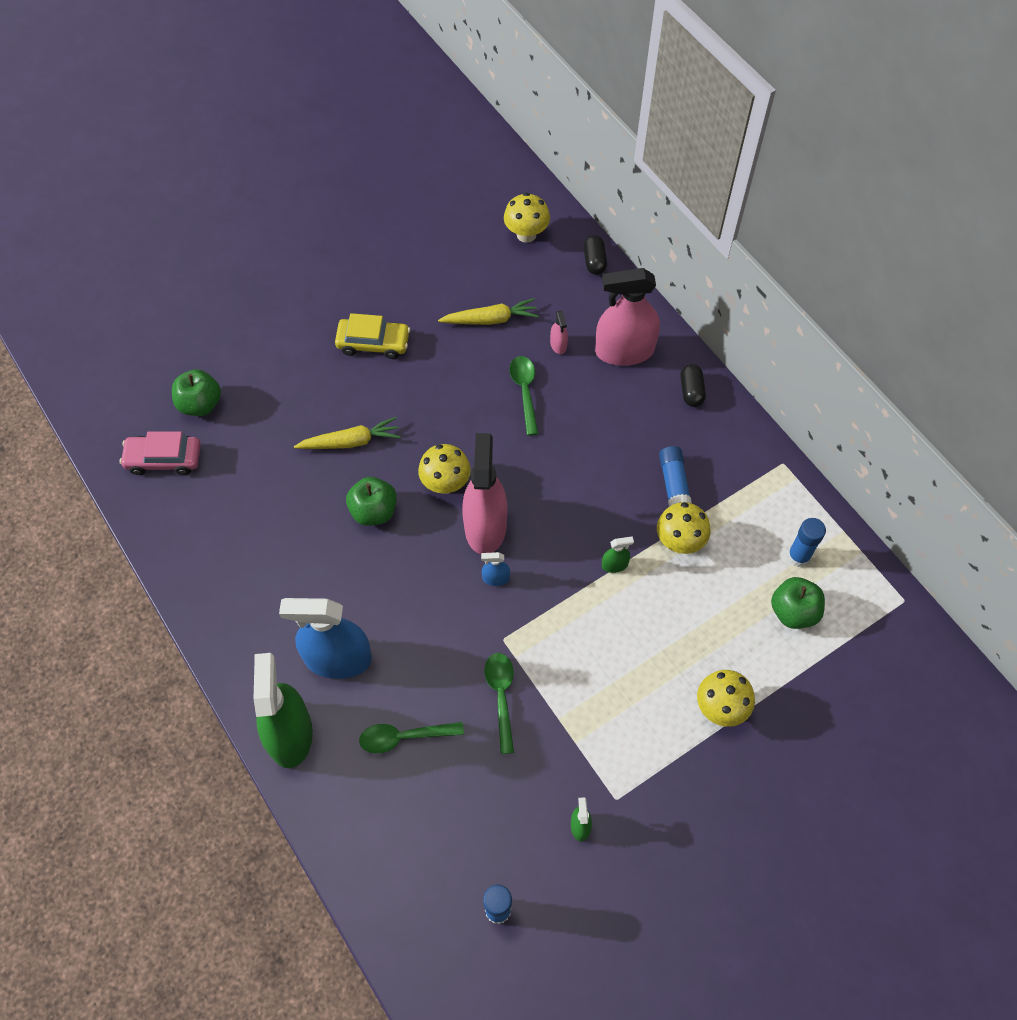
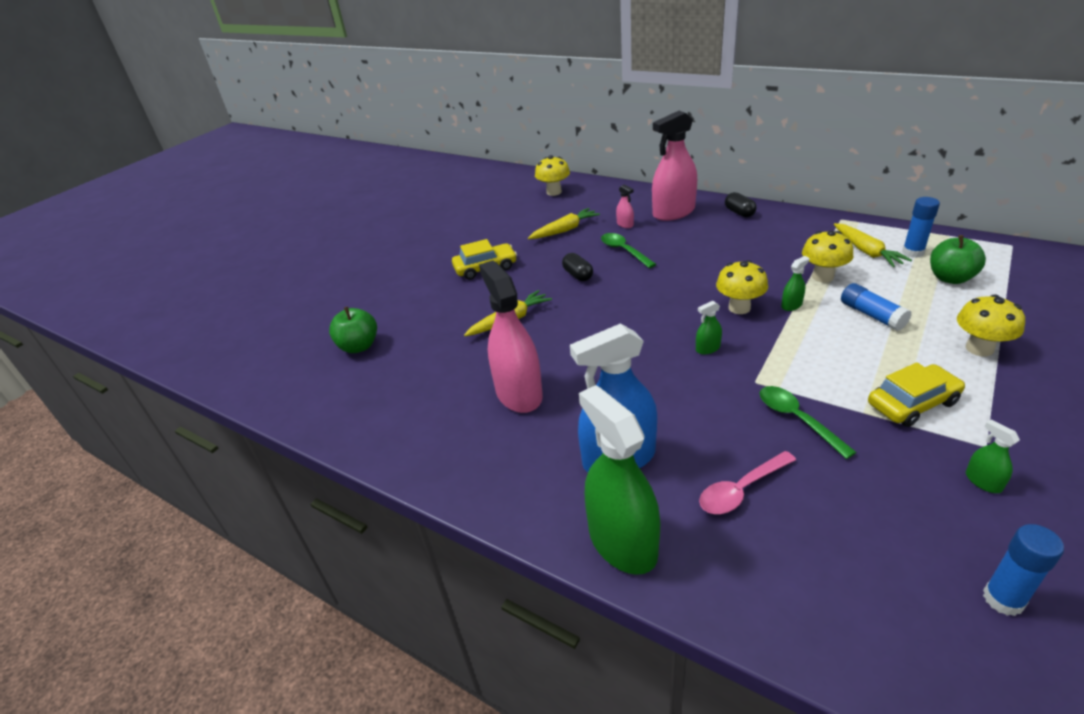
camera: 20 degrees left, 25 degrees down
(164, 459) = (343, 390): pink car -> none
(374, 511) = (564, 350): green apple -> none
(404, 737) = (741, 490): green spoon -> pink spoon
(445, 483) = (610, 314): yellow mushroom -> yellow mushroom (739, 308)
(485, 527) = (667, 324): pink spray bottle -> pink spray bottle (519, 393)
(496, 578) = (707, 348): blue spray bottle -> green spray bottle
(594, 261) = (611, 187): black capsule -> black capsule (578, 275)
(604, 731) = (912, 403): none -> yellow car
(673, 483) = (781, 253): blue glue stick -> blue glue stick (872, 315)
(756, 529) = (866, 251): none -> yellow carrot

